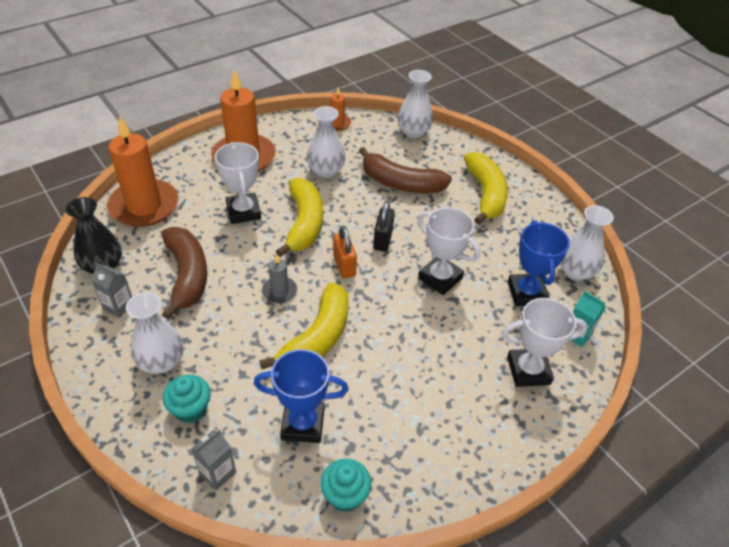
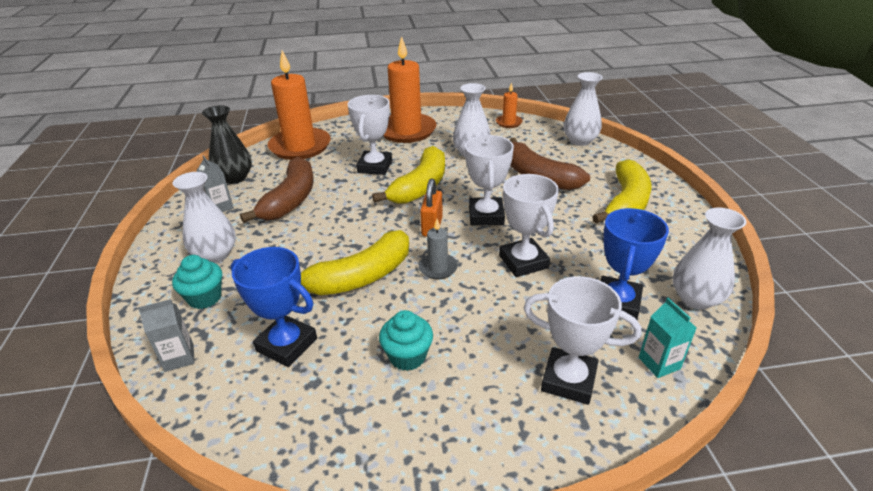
camera: 30 degrees right, 10 degrees down
(279, 291) = (356, 231): grey candle -> grey candle (438, 268)
(345, 495) = (272, 426): turquoise cupcake -> turquoise cupcake (407, 356)
(383, 240) = (486, 216): black padlock -> white trophy

